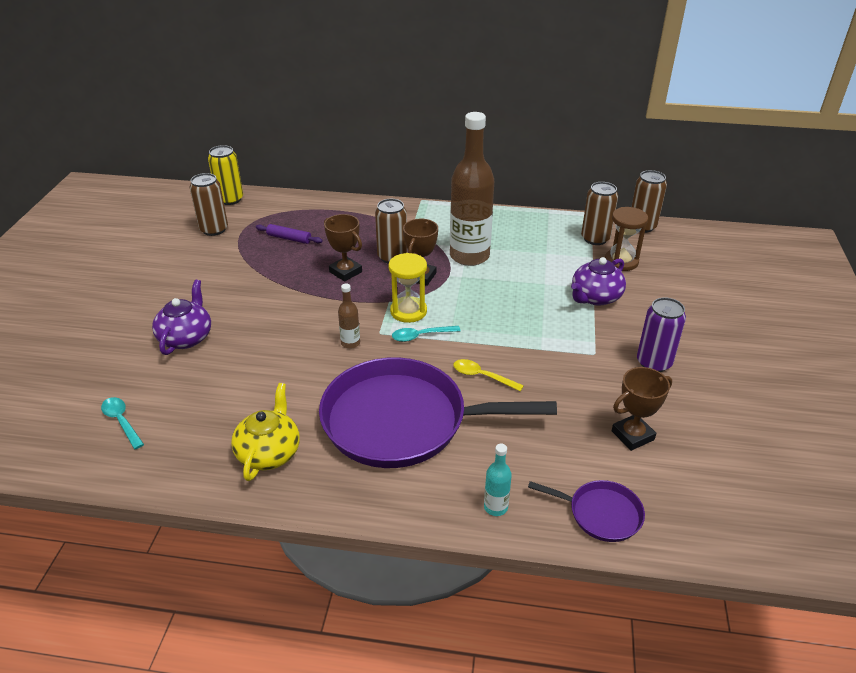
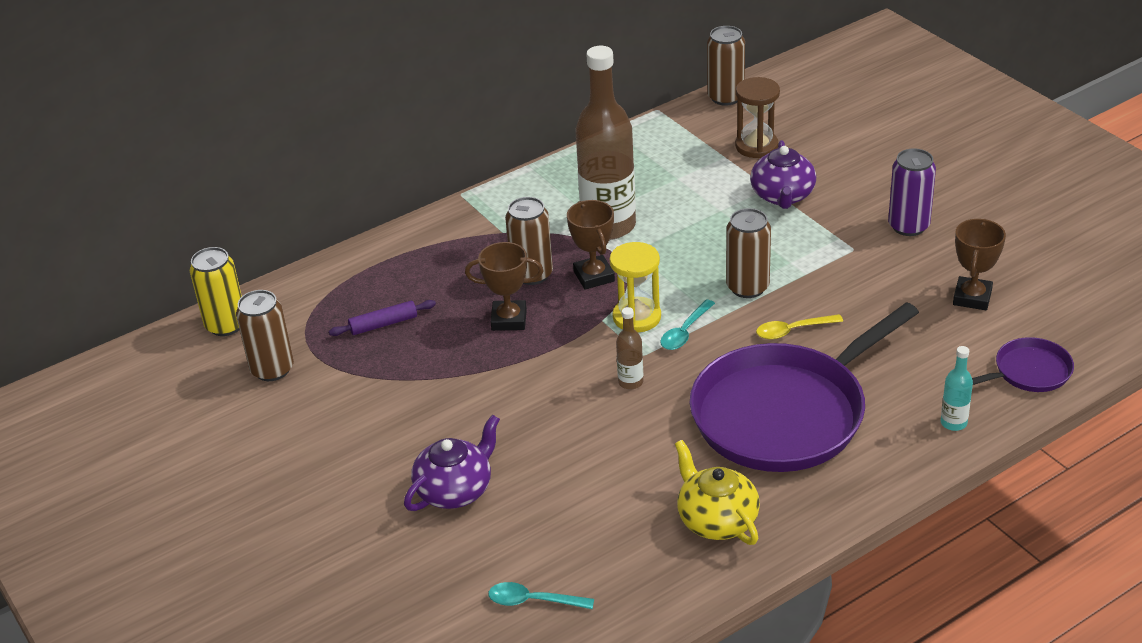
camera: 40 degrees left, 0 degrees up
(186, 337) = (455, 490): purple teapot -> purple teapot turned 75 degrees clockwise
(595, 239) = (701, 136): brown can -> brown can (747, 287)

